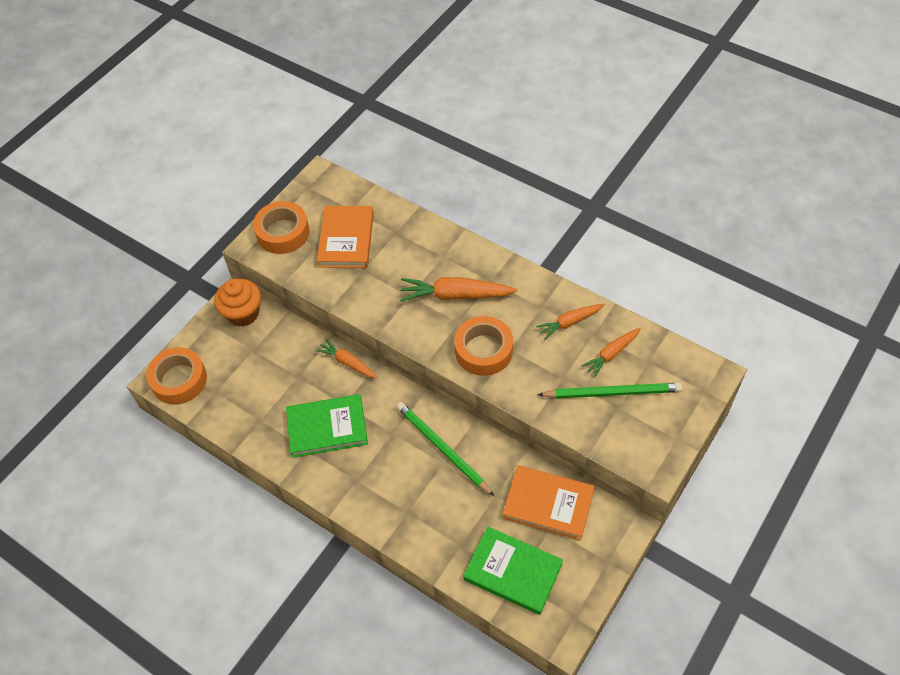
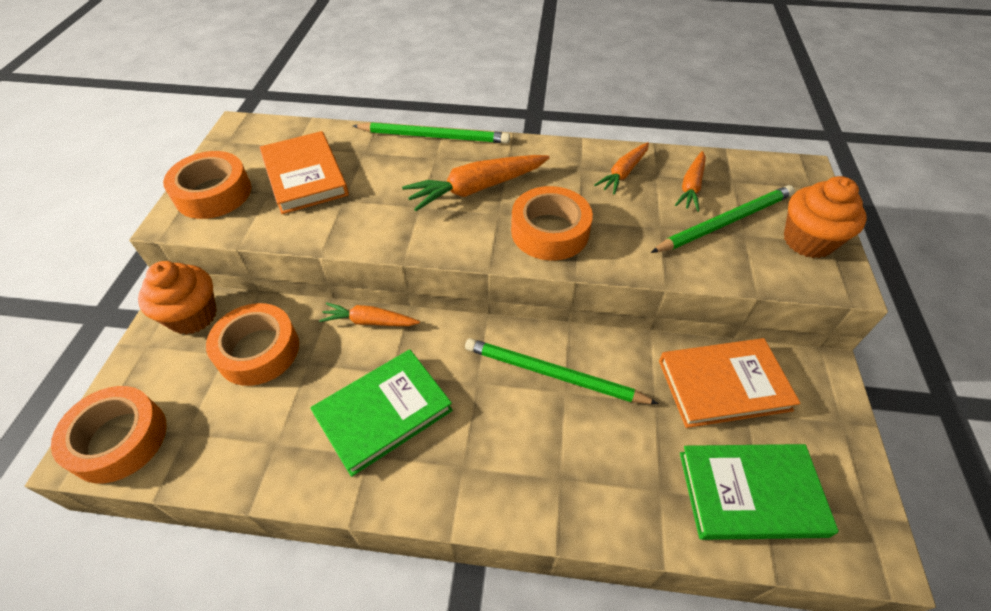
camera: 30 degrees left, 5 degrees down
(272, 355) = (258, 350): none -> orange tape
(452, 235) = (434, 136): none -> green pencil
(660, 431) = (808, 241): none -> orange cupcake

